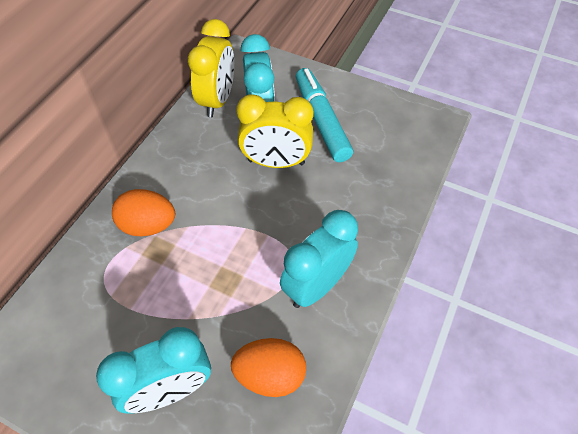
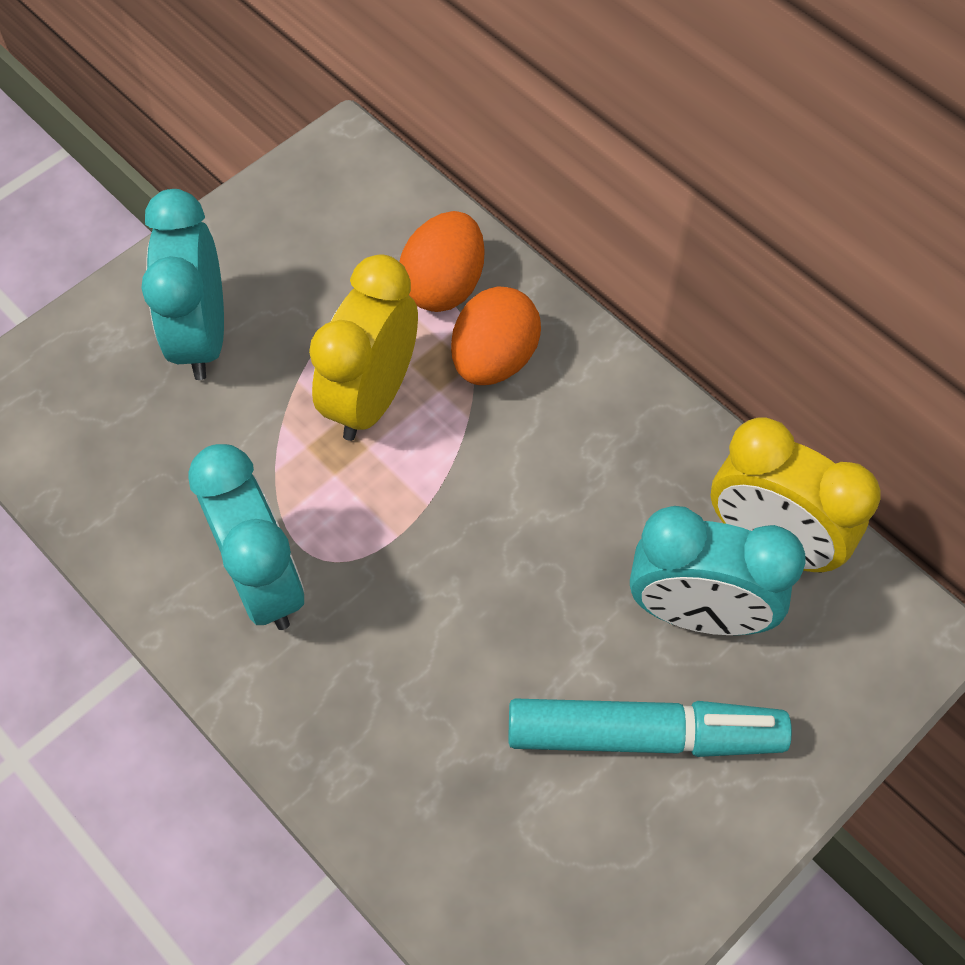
camera: 110 degrees right, 5 degrees up
(270, 374) = (155, 464): orange egg -> orange egg (444, 286)
(276, 162) = (558, 603): yellow clock -> yellow clock (372, 398)

